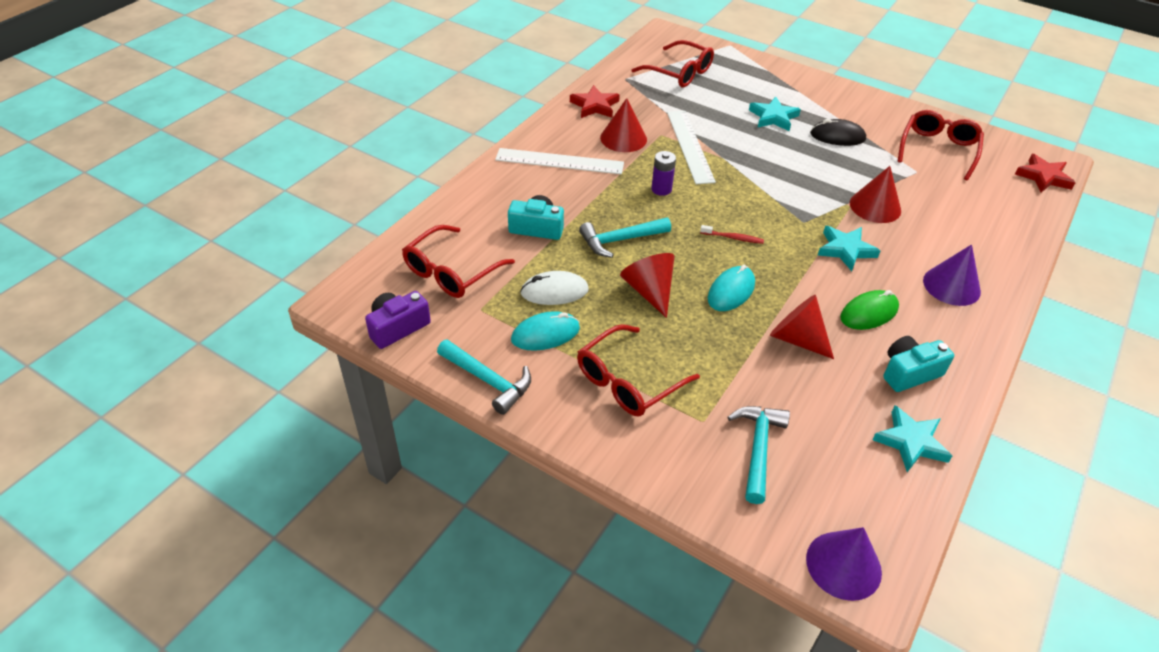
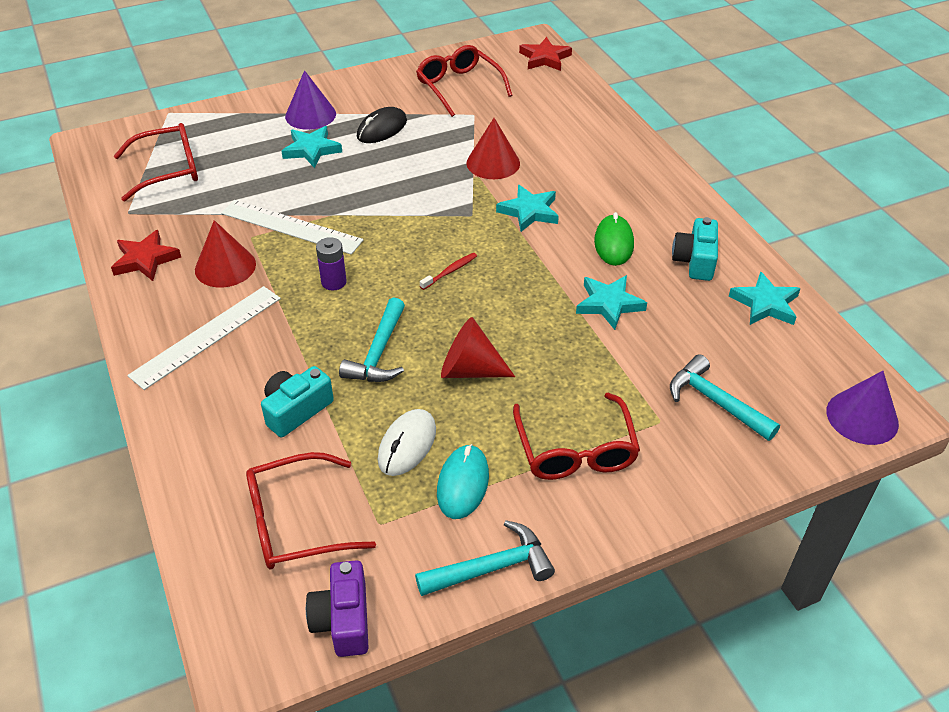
camera: 55 degrees left, 0 degrees up
(451, 272) = (296, 522): red glasses -> red glasses turned 90 degrees clockwise
(731, 291) = (518, 312): turquoise mouse -> none
(796, 338) = (609, 304): red cone -> turquoise star
(951, 286) = (621, 180): purple cone -> purple cone (310, 115)

